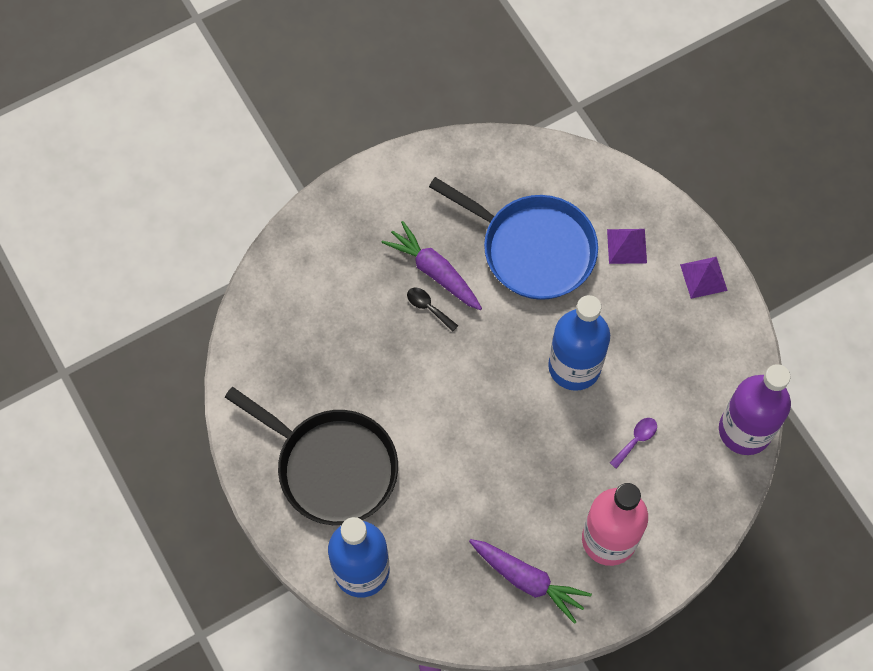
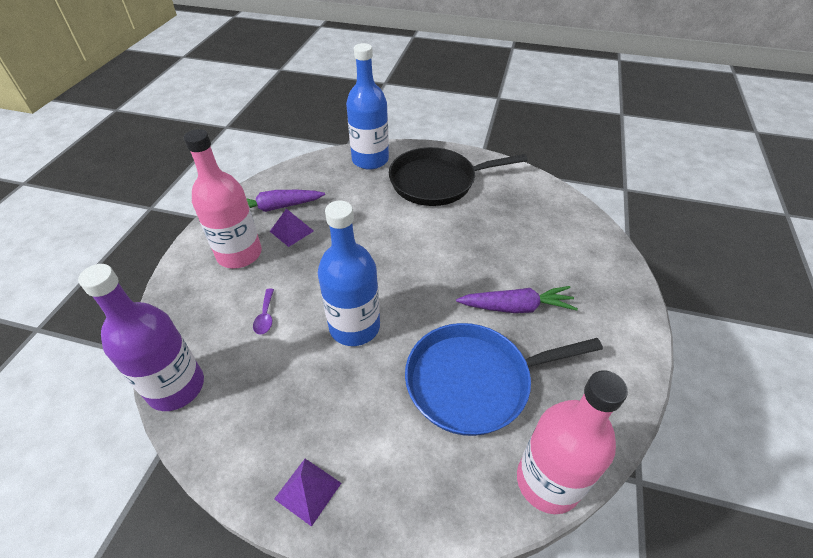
camera: 135 degrees right, 20 degrees down
(428, 307) = (490, 284): black spoon -> none
(557, 160) = (548, 481): none -> pink bottle
(626, 246) = (405, 455): purple pyramid -> purple pyramid (291, 231)

